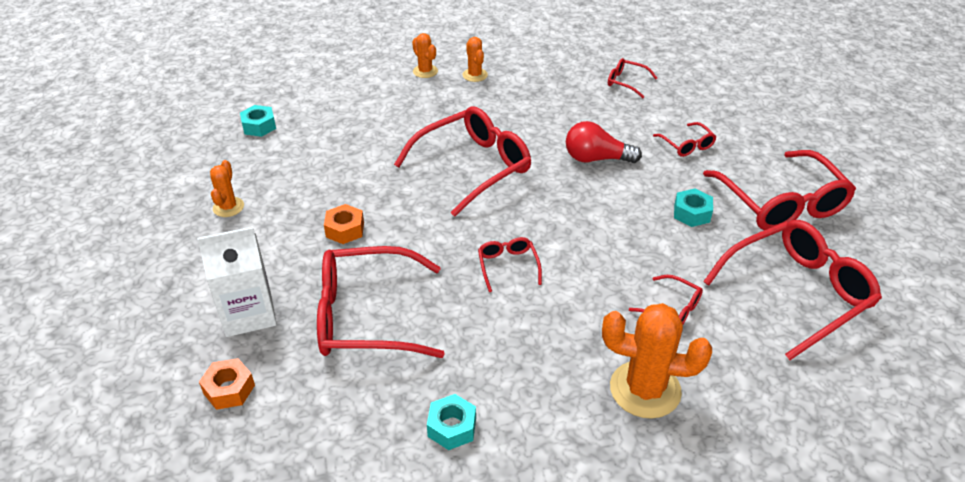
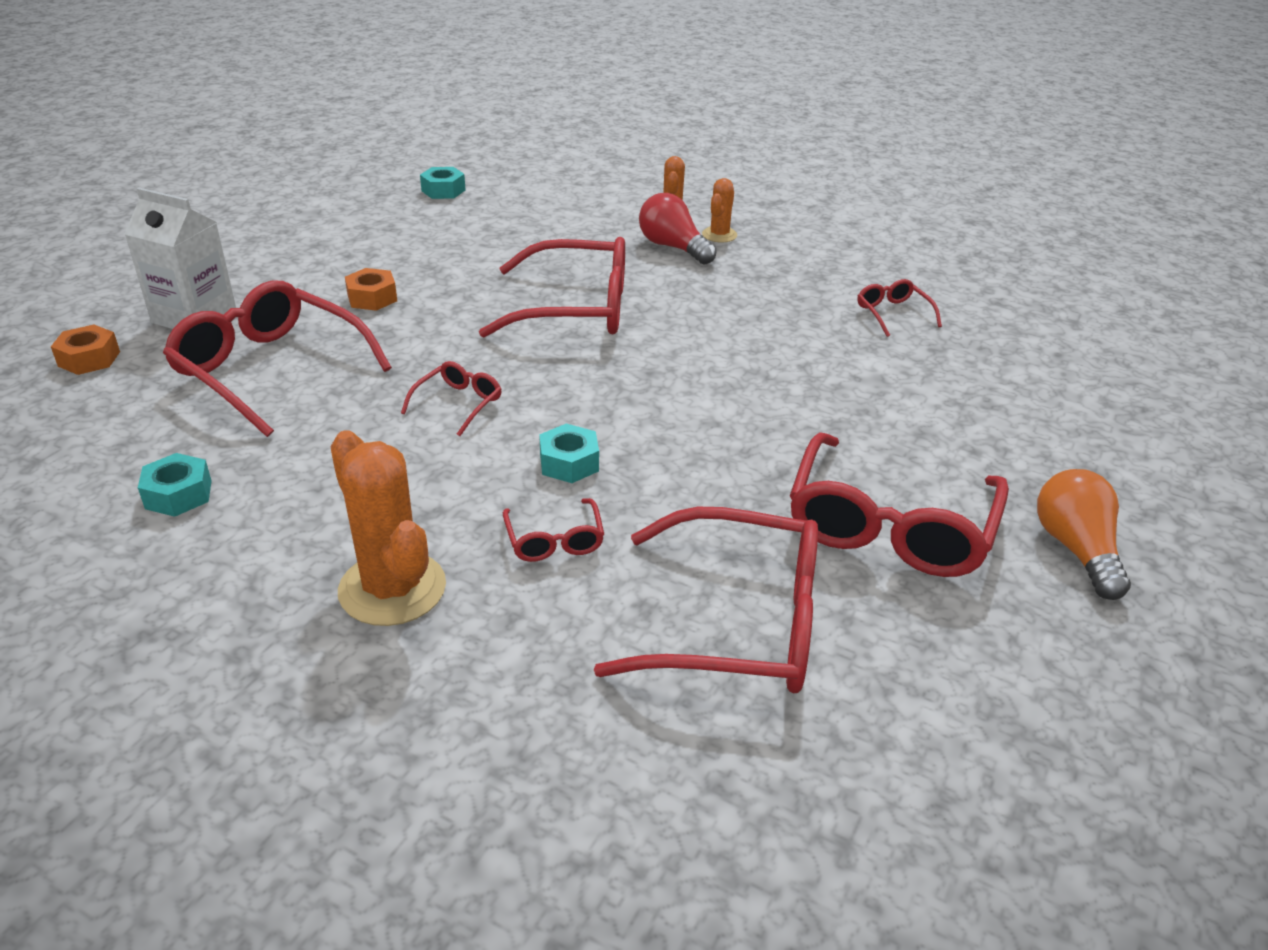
camera: 40 degrees right, 5 degrees down
(228, 207) = (315, 236): orange cactus -> none
(596, 159) = (723, 364): red light bulb -> red light bulb (673, 247)
(687, 145) = (863, 406): red glasses -> none
(691, 213) = (746, 470): turquoise nut -> turquoise nut (569, 463)
(852, 169) = (1076, 549): none -> orange light bulb

